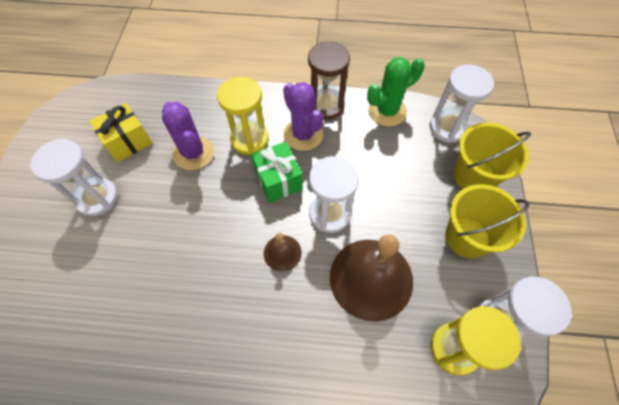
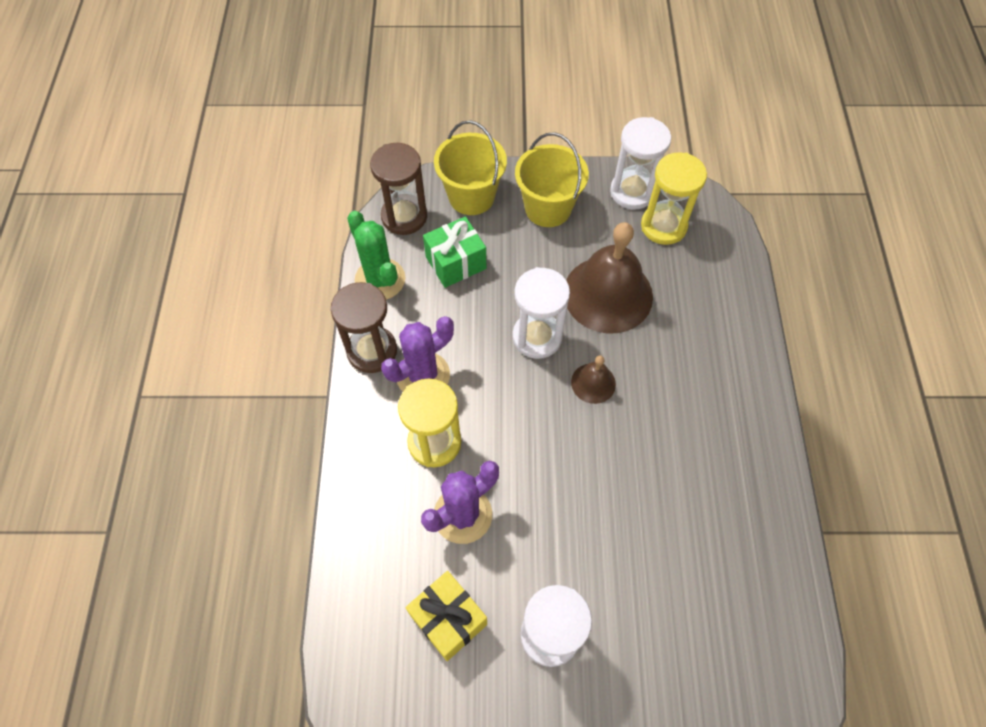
camera: 95 degrees left, 0 degrees up
(278, 180) = (496, 398): green gift -> green gift (456, 263)
(447, 128) = (404, 216): white hourglass -> brown hourglass

